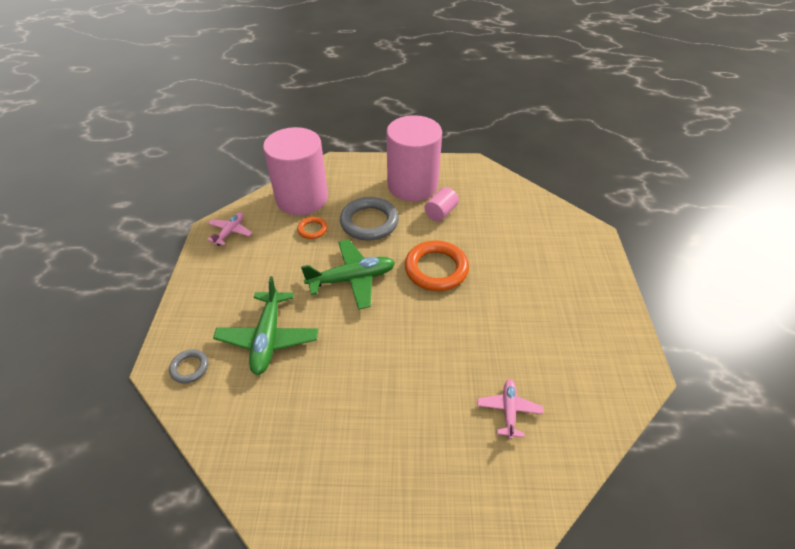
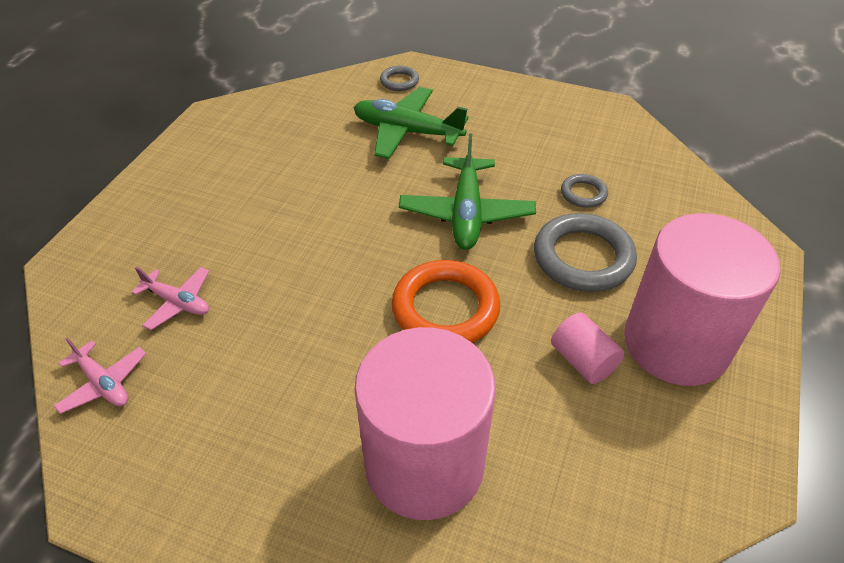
camera: 110 degrees right, 0 degrees up
(230, 232) = (600, 121): pink plane -> pink plane (103, 383)
(302, 198) = (662, 194): pink cylinder -> pink cylinder (424, 464)
(312, 229) = (583, 194): orange ring -> grey ring

